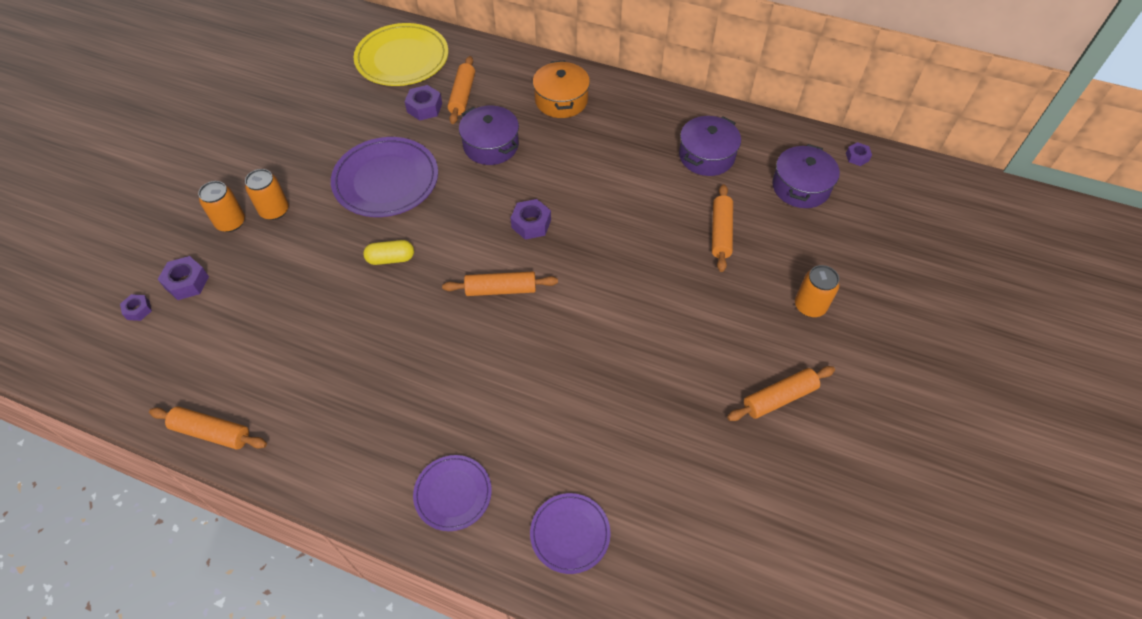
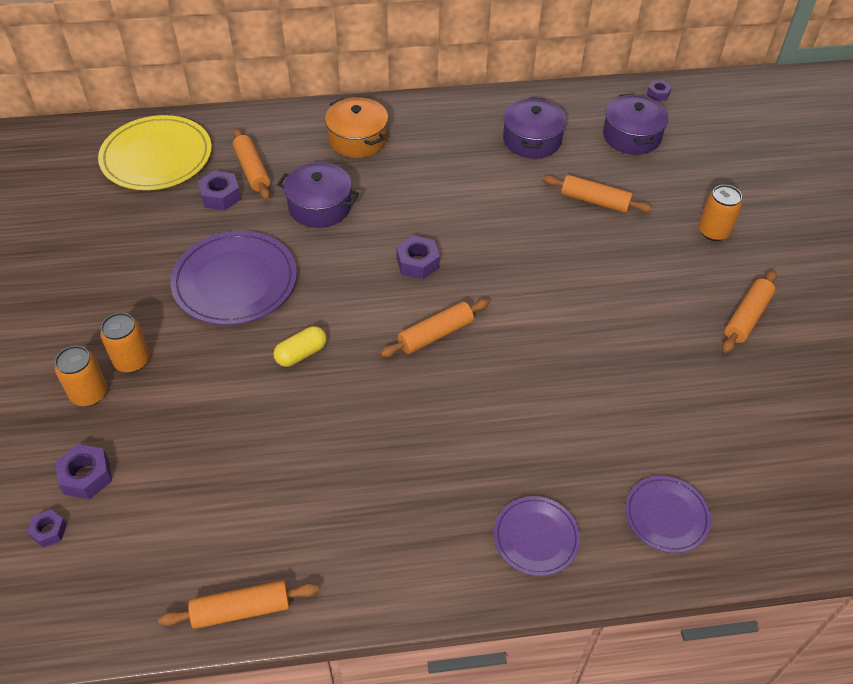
camera: 30 degrees left, 5 degrees down
(721, 232) = (595, 201): orange rolling pin -> orange rolling pin turned 45 degrees counterclockwise

